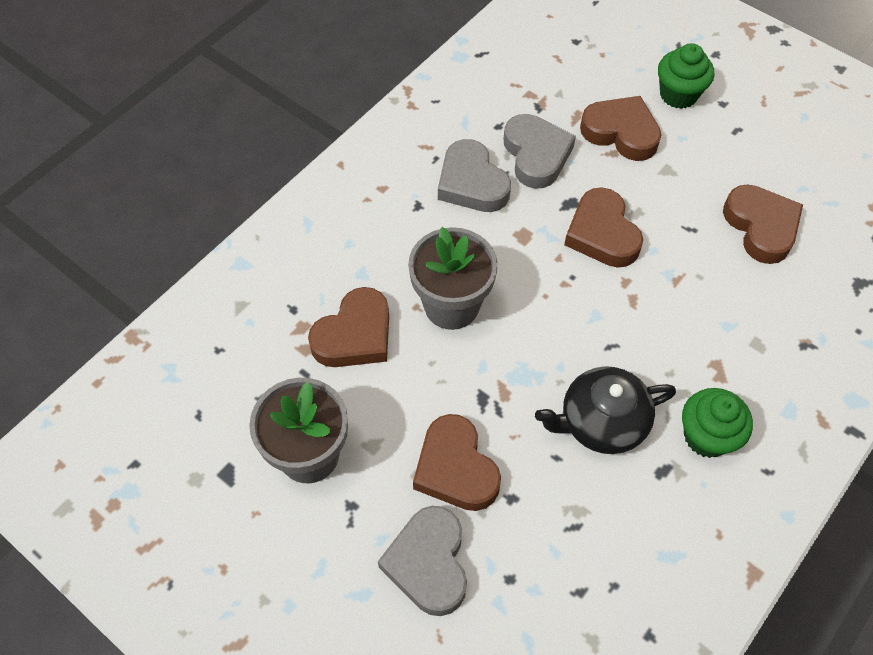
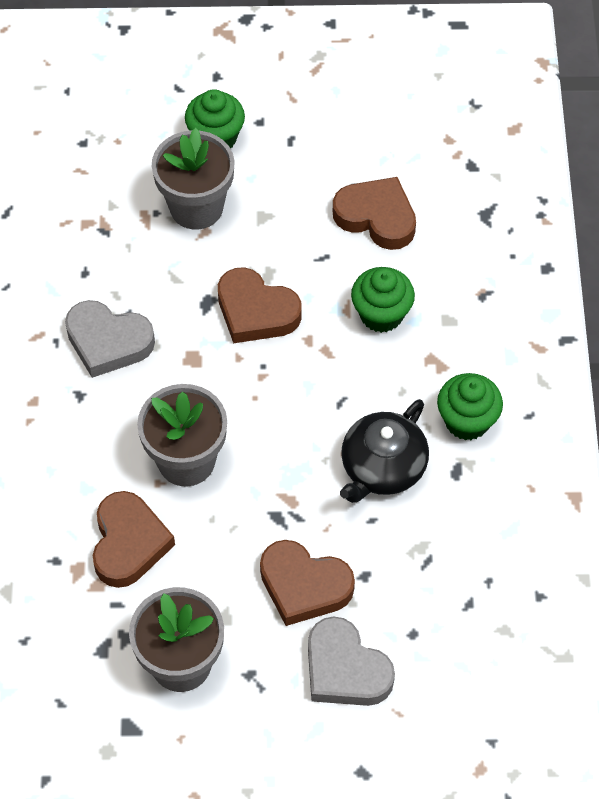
camera: 40 degrees left, 0 degrees up
(536, 155) = (141, 278): grey heart -> none
(621, 132) = (196, 207): brown heart -> grey flower pot
(703, 302) = (381, 314): none -> green cupcake

